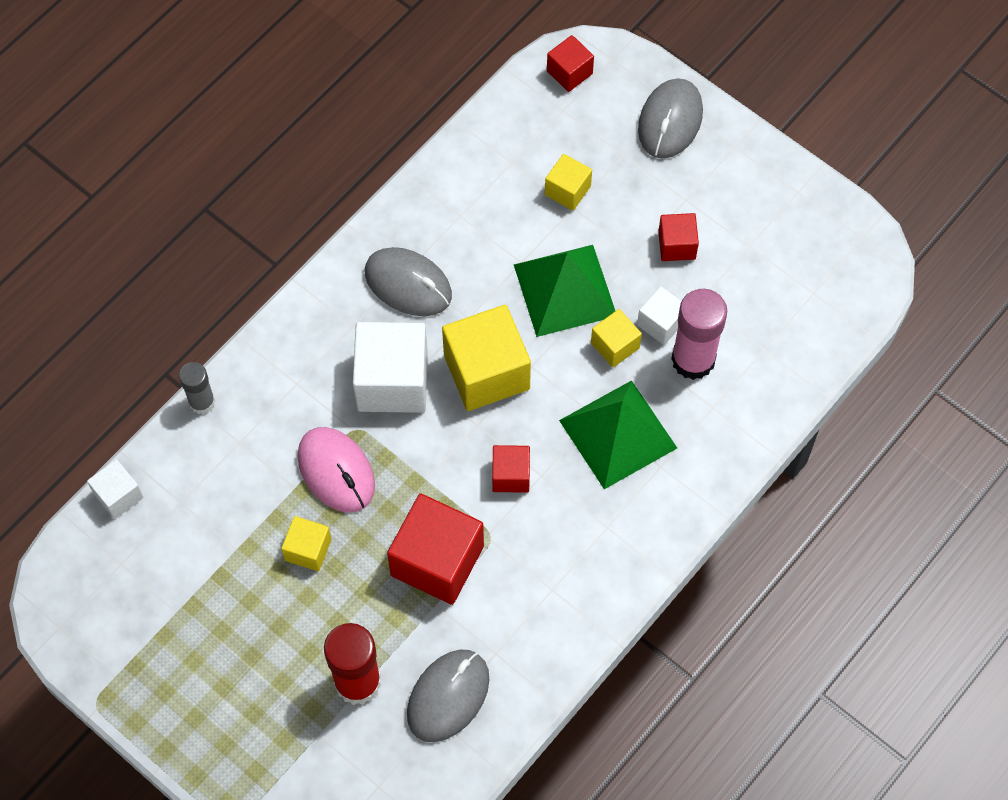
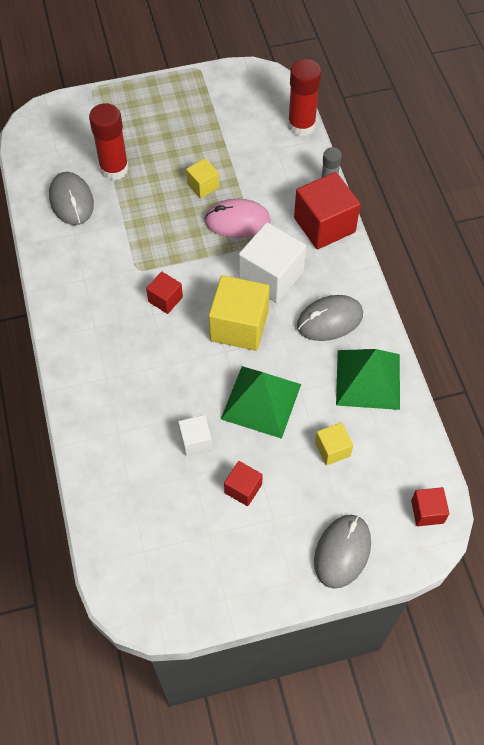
camera: 125 degrees right, 5 degrees down
(118, 495) = (301, 125): white cube -> red glue stick
(437, 561) = (147, 237): red cube -> red cube (324, 225)
(615, 345) = (201, 405): yellow cube -> none
(618, 434) = (144, 369): green pyramid -> green pyramid (368, 379)
(670, 121) = (342, 552): grey mouse -> grey mouse turned 60 degrees clockwise
(693, 359) = (156, 442): pink glue stick -> none

